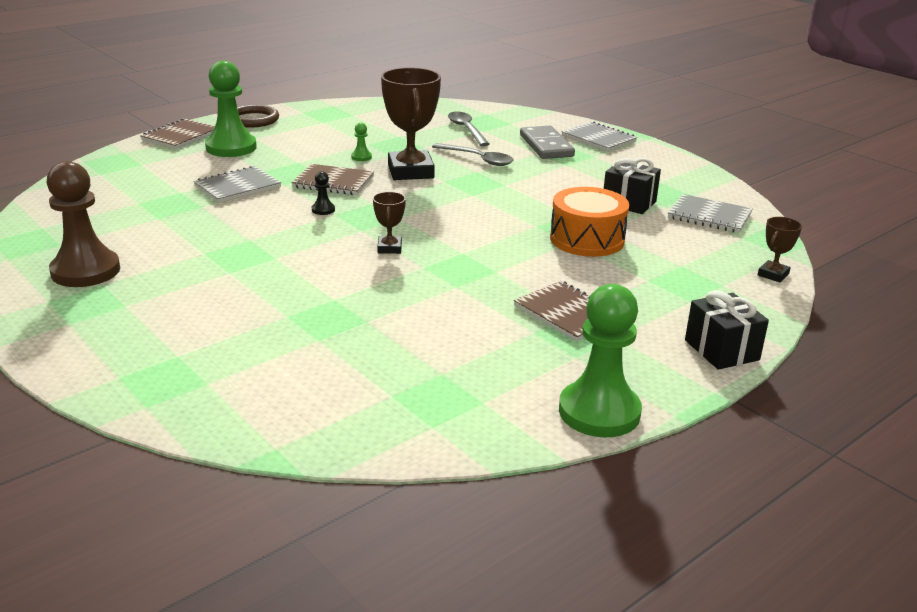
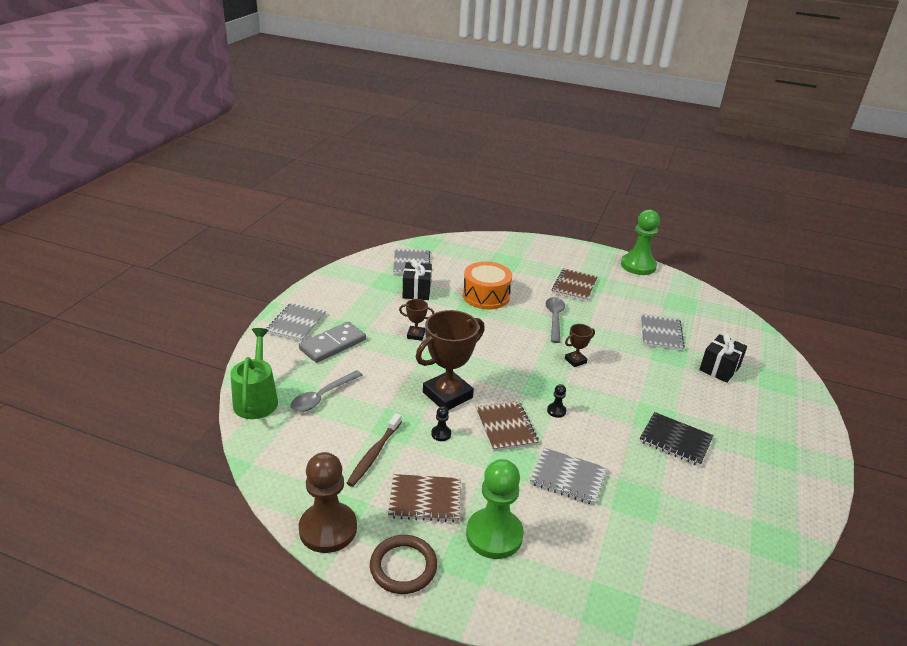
camera: 120 degrees left, 5 degrees up
(85, 271) = (756, 478): brown pawn -> brown pawn (328, 529)
(180, 136) = (500, 601): brown notebook -> brown notebook (425, 500)
(195, 252) = (675, 440): none -> black notebook
(361, 157) = (441, 434): green pawn -> black pawn
(370, 132) = (374, 454): none -> brown toothbrush
(376, 334) = (661, 333): none -> grey notebook
(478, 159) = (391, 369): grey spoon -> grey spoon (554, 318)
(488, 111) = (256, 399): none -> green watering can
(721, 350) = (558, 246): black gift -> black gift (719, 368)
(773, 274) = (470, 240): brown trophy -> brown trophy (416, 335)

